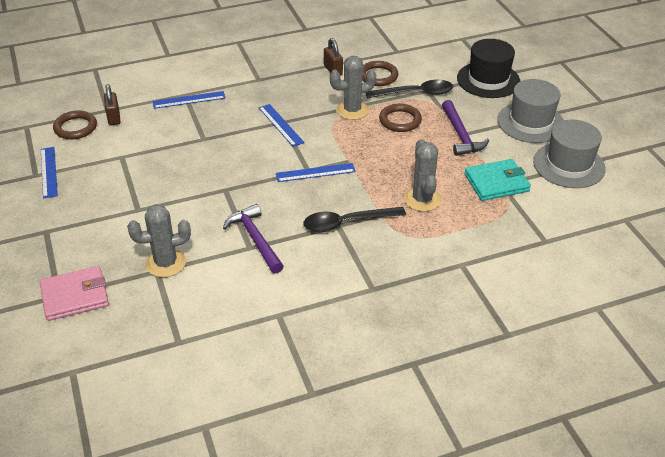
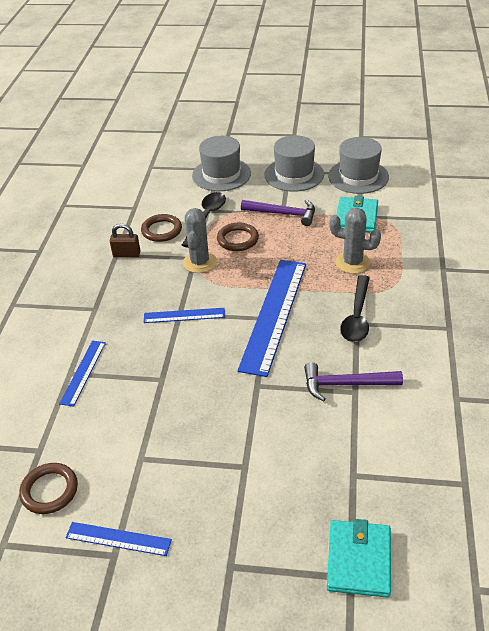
camera: 60 degrees left, 0 degrees up
(75, 296) = (359, 560): pink wallet -> turquoise wallet
(114, 118) = (61, 447): brown padlock -> none
(166, 263) = (345, 464): grey cactus -> none
(315, 173) = (274, 314): blue ruler -> blue ruler, size x2.04
(488, 80) = (221, 174): black hat -> grey hat

